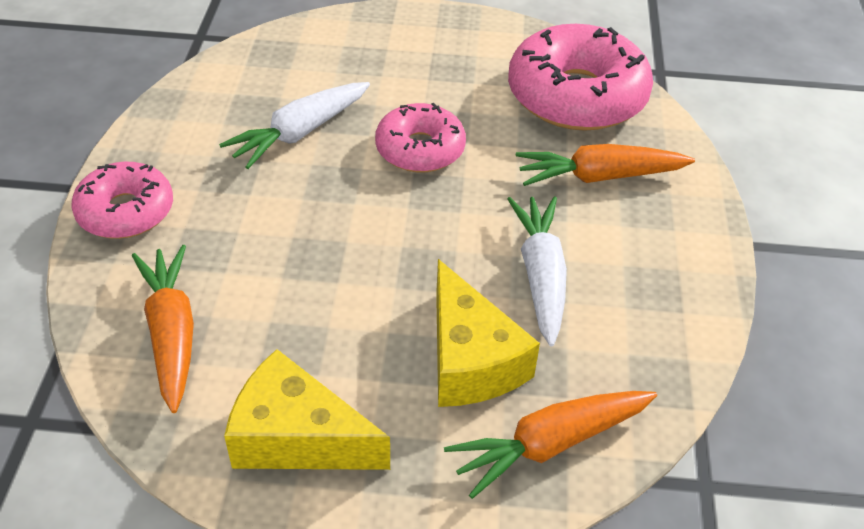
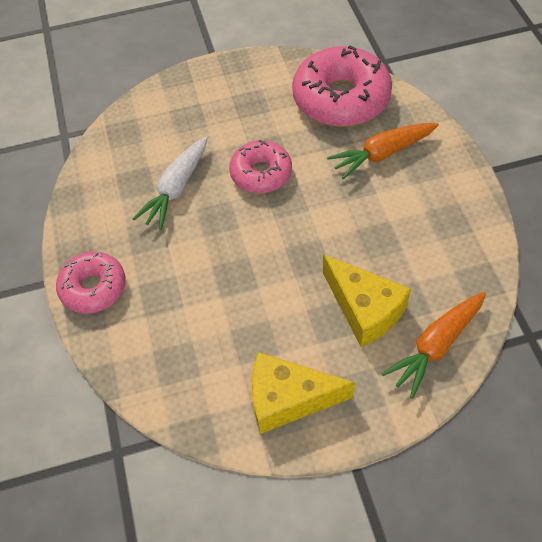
camera: 15 degrees left, 10 degrees up
(172, 333) = (173, 361): orange carrot -> none
(541, 275) = (379, 237): white carrot -> none

